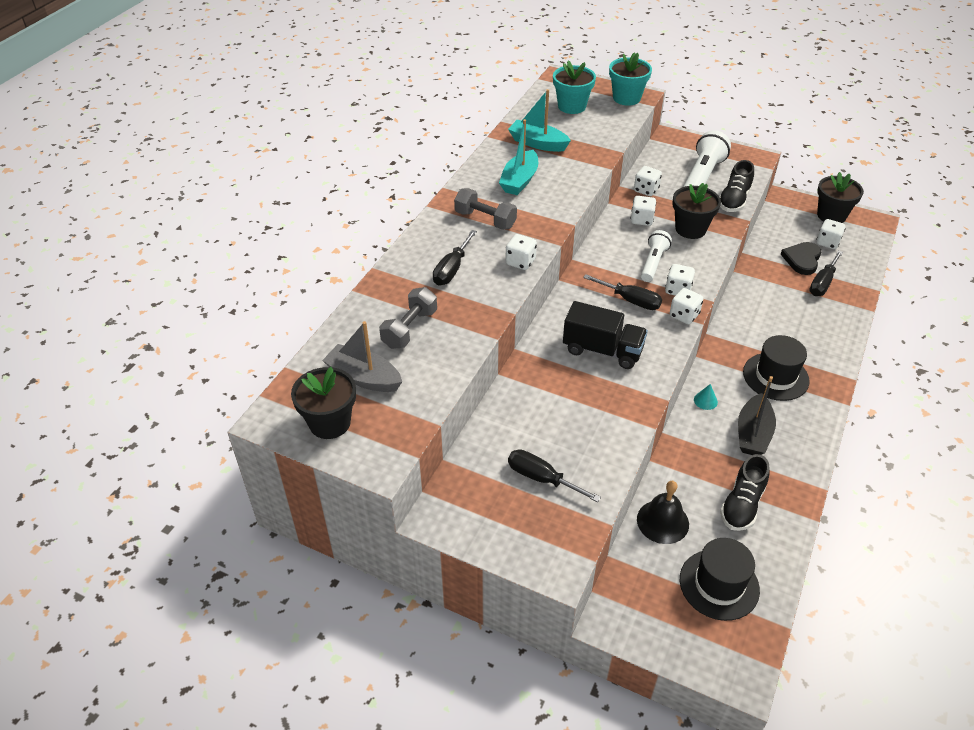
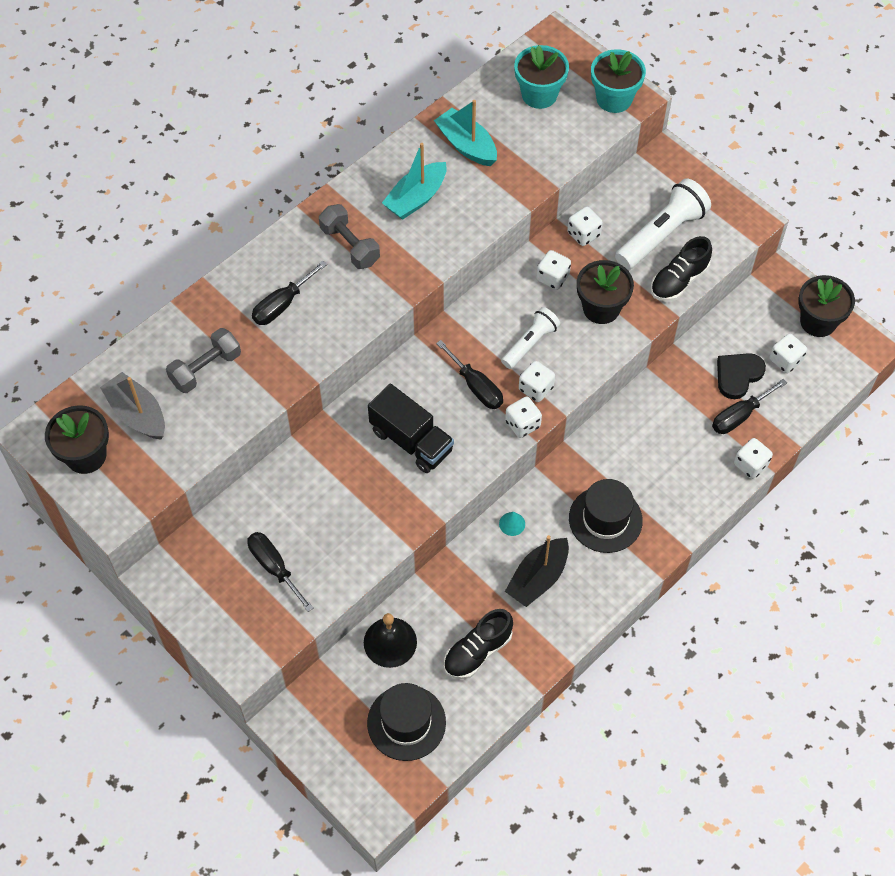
camera: 20 degrees right, 15 degrees up
(520, 262) = (358, 316): white dice -> white dice (750, 465)

